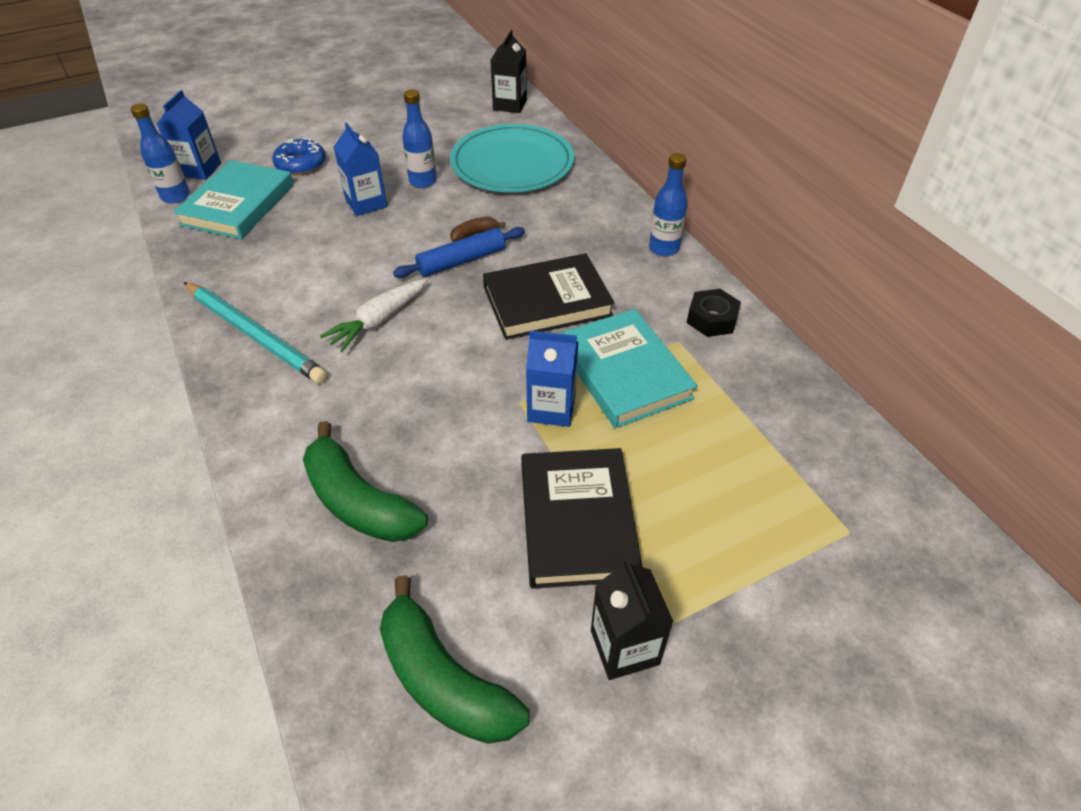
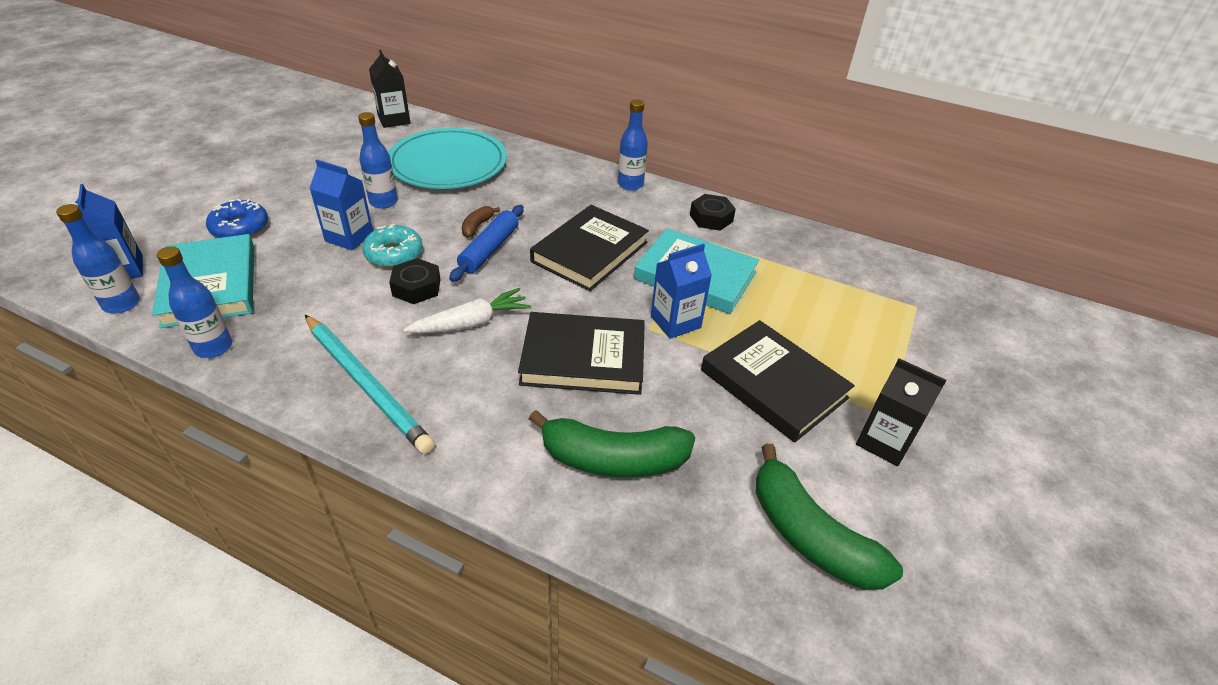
camera: 40 degrees left, 5 degrees down
(194, 255) = (213, 347): none -> blue bottle
(255, 335) = (366, 384): turquoise pencil -> turquoise pencil turned 45 degrees clockwise
(370, 270) = (416, 287): none -> black nut
(378, 321) = (471, 323): white carrot -> white carrot turned 120 degrees counterclockwise
(384, 232) = (394, 253): none -> turquoise donut
(432, 399) = (583, 358): none -> black book
(444, 679) = (809, 535): green banana -> green banana turned 45 degrees clockwise

